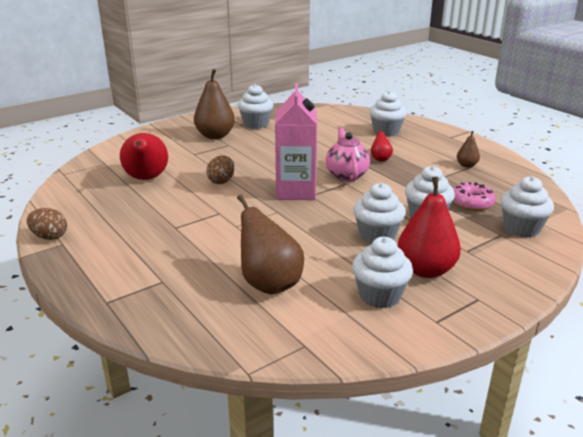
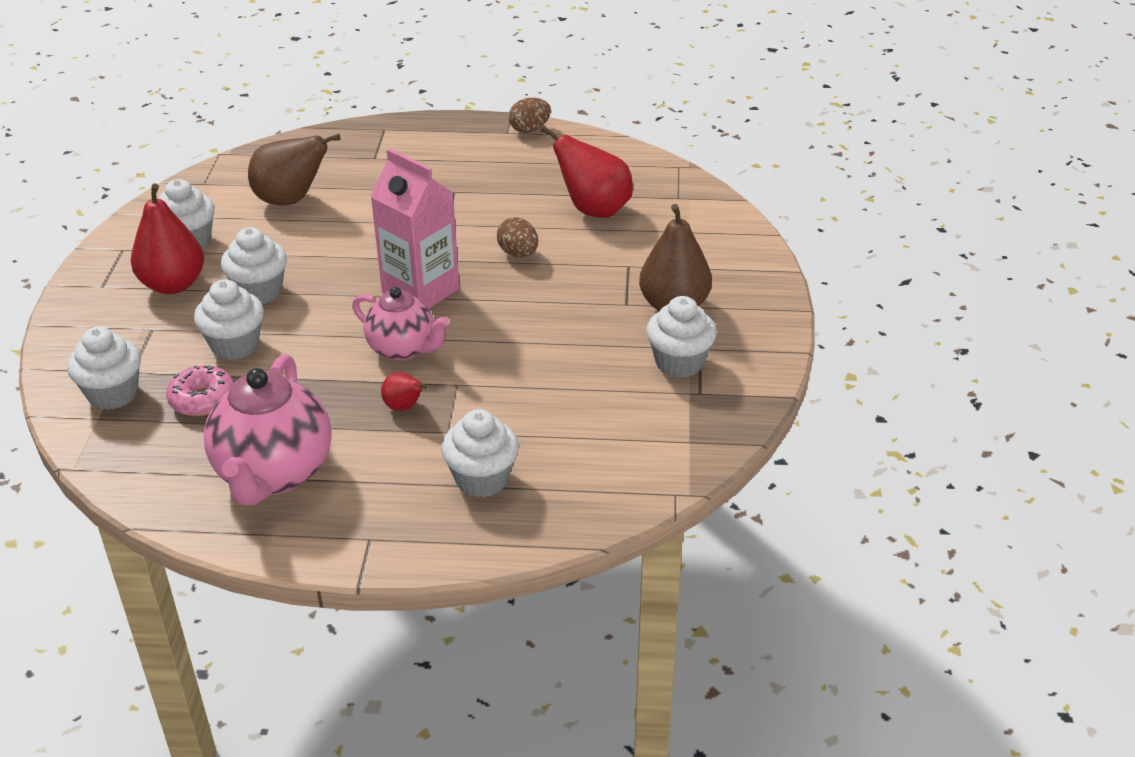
camera: 130 degrees right, 10 degrees up
(466, 165) = (274, 474): brown pear -> pink teapot

